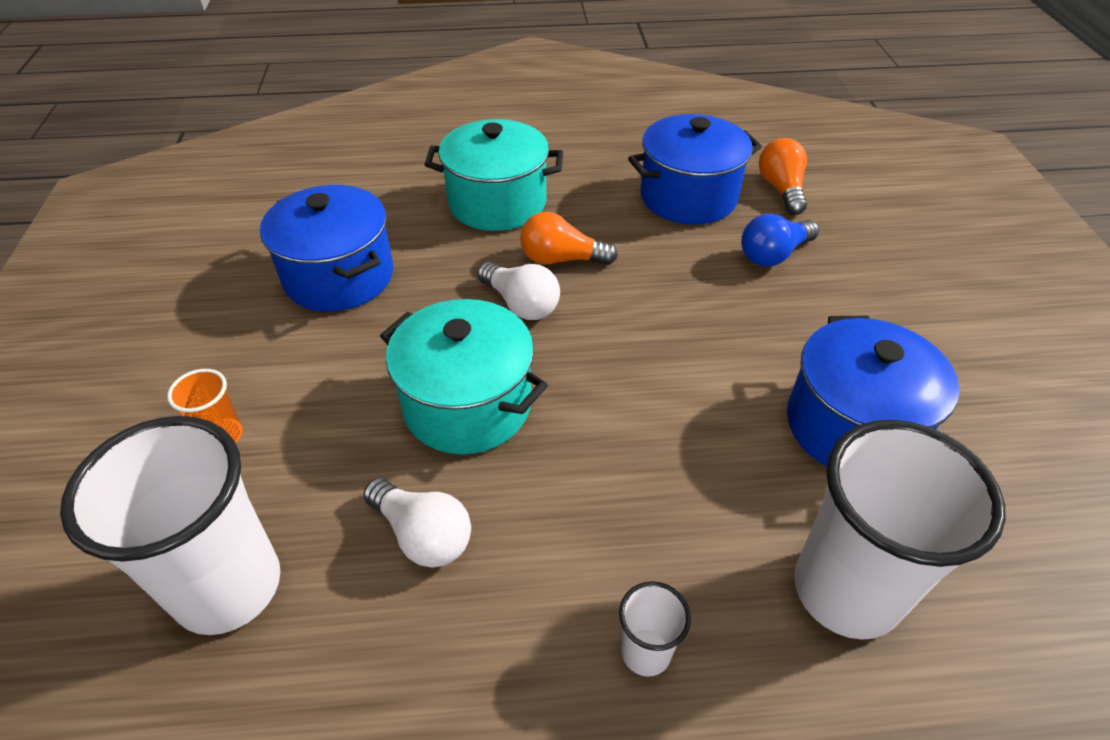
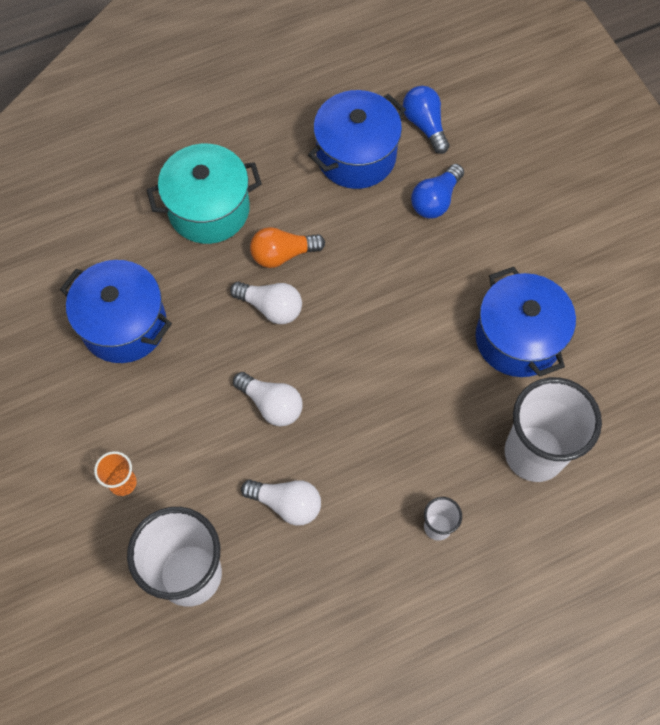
camera: 20 degrees left, 20 degrees up
(467, 404) = (271, 404): turquoise pot -> white light bulb
(781, 189) = (425, 125): orange light bulb -> blue light bulb

